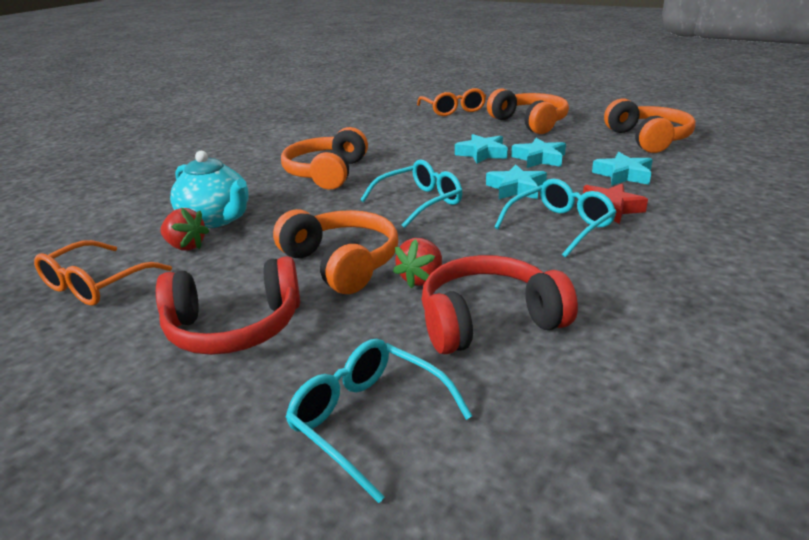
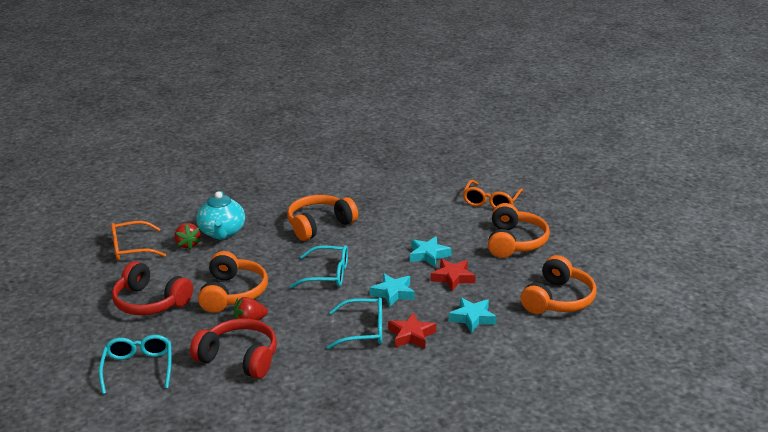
camera: 40 degrees right, 0 degrees up
(539, 159) = (453, 278): turquoise star -> red star

